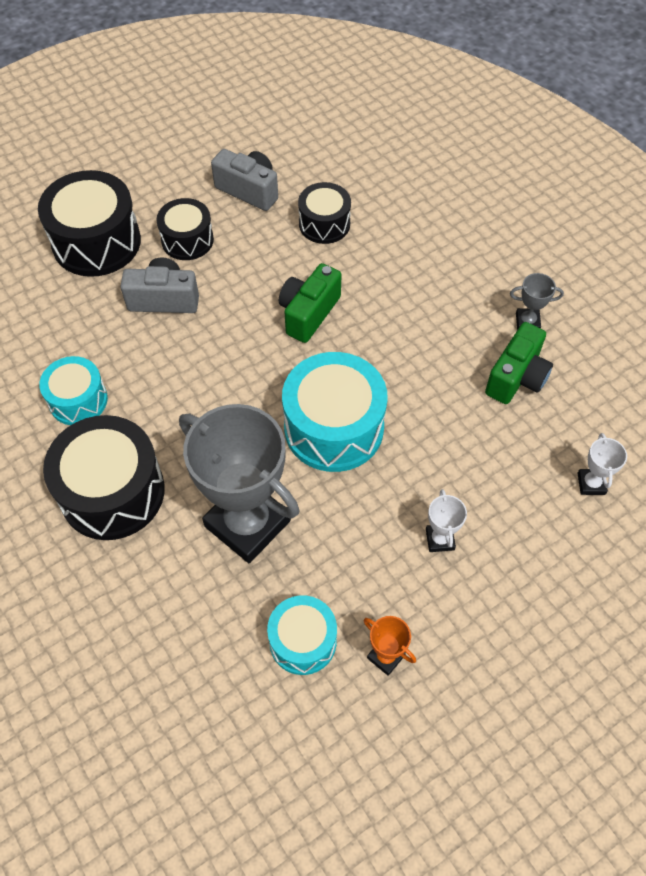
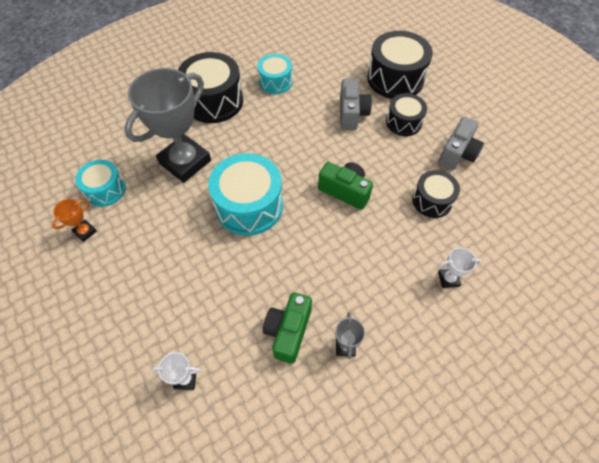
camera: 90 degrees right, 0 degrees up
(440, 539) = (156, 266): white trophy -> white trophy (448, 279)
(517, 377) = (288, 331): green camera -> green camera turned 75 degrees clockwise

